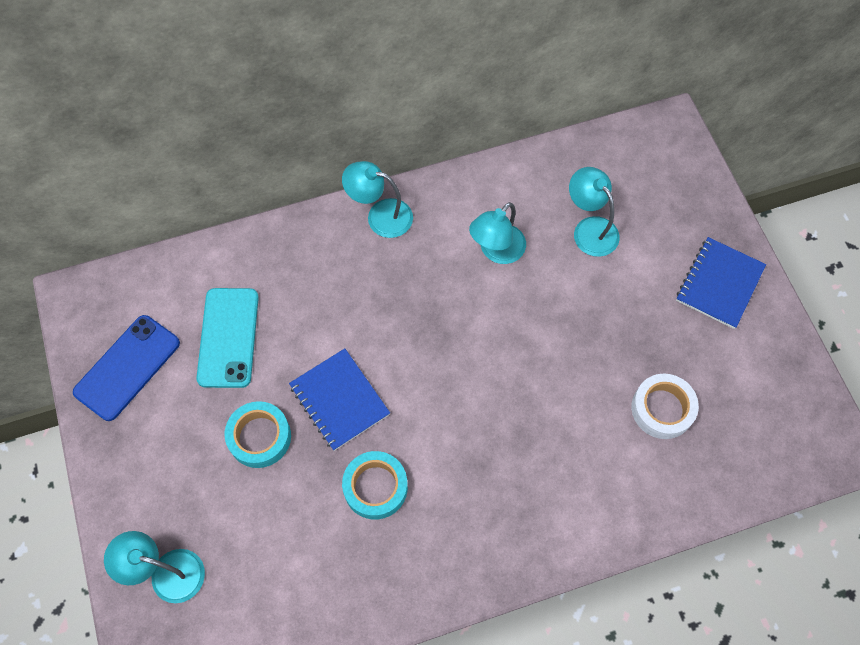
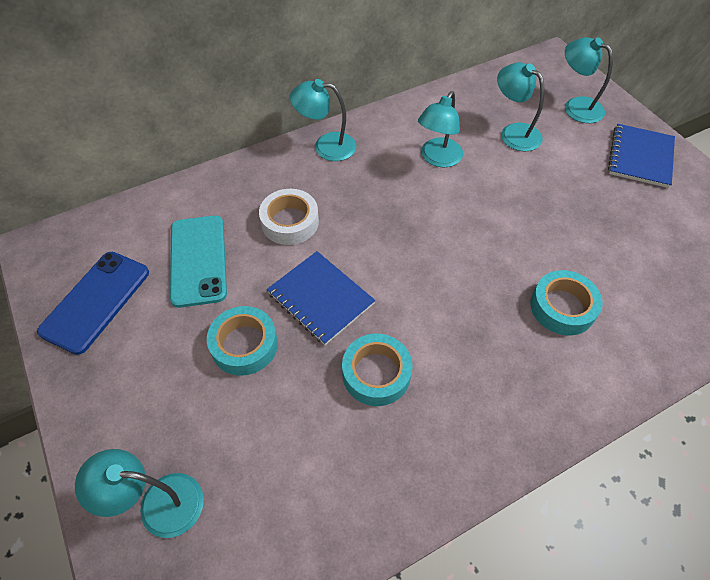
camera: 10 degrees left, 10 degrees down
(572, 449) = (562, 307): none -> turquoise tape
(662, 409) = (633, 260): white tape -> white tape (290, 222)
(672, 203) = (576, 106): none -> turquoise lamp

